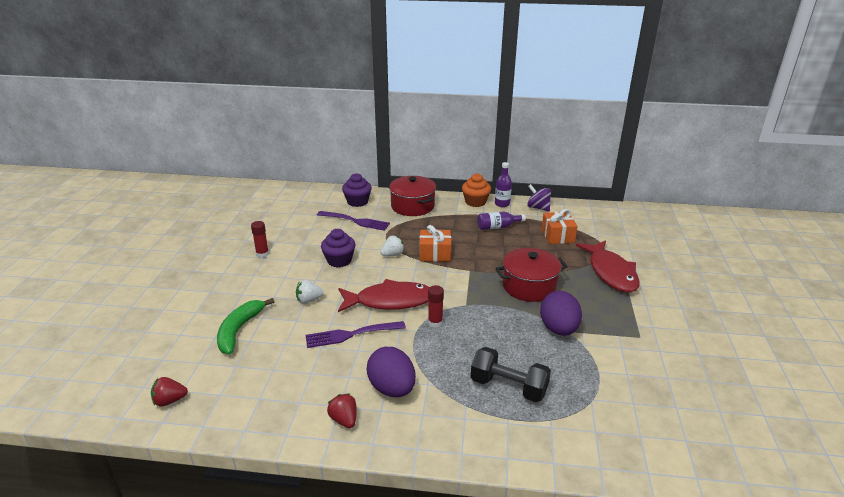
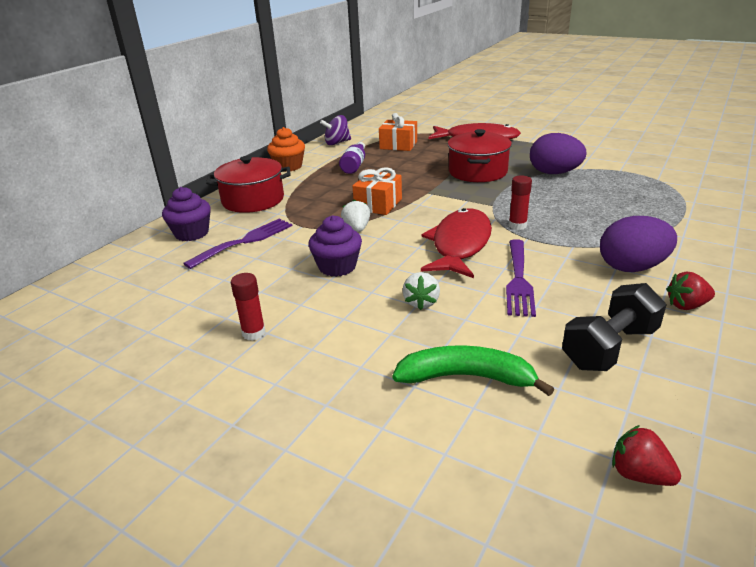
camera: 65 degrees left, 0 degrees up
(170, 401) = (639, 474): red strawberry -> red strawberry turned 120 degrees clockwise
(239, 330) = (466, 377): green banana -> green banana turned 150 degrees clockwise
(502, 204) = (309, 156): purple bottle -> none
(508, 387) = (637, 208): black dumbbell -> black dumbbell (609, 348)

